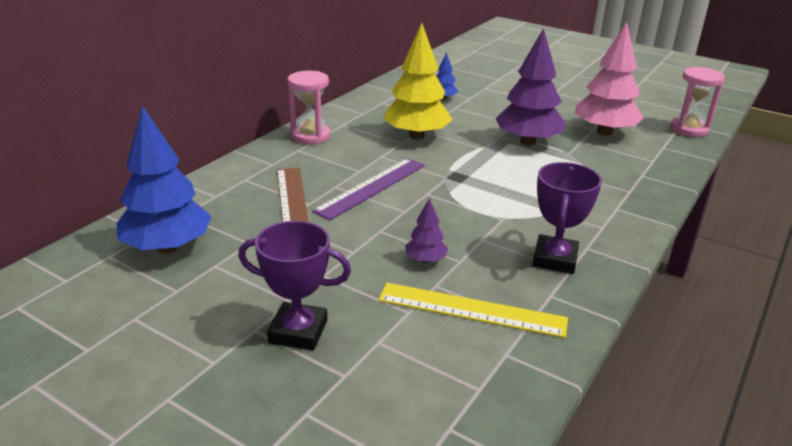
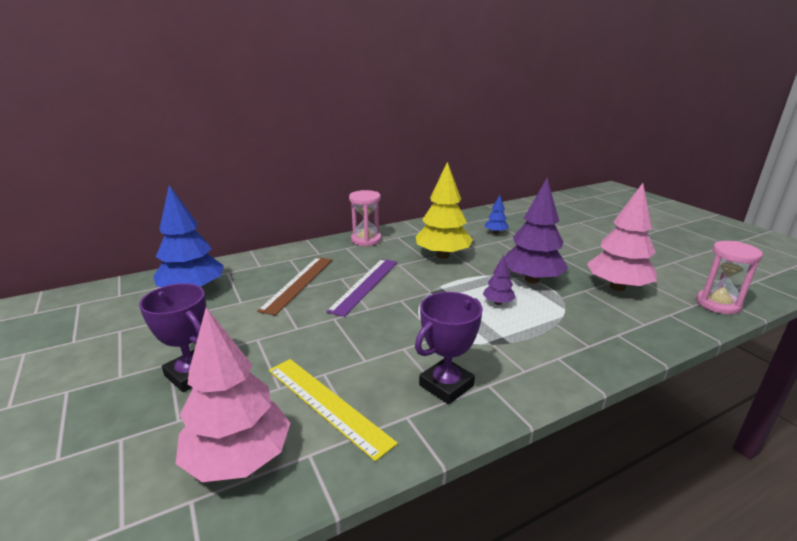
camera: 30 degrees right, 5 degrees down
(371, 187) = (365, 285): purple ruler -> purple ruler turned 45 degrees counterclockwise
(425, 260) = (340, 351): purple tree -> purple tree (498, 303)
(450, 382) = (239, 459): none -> pink tree

